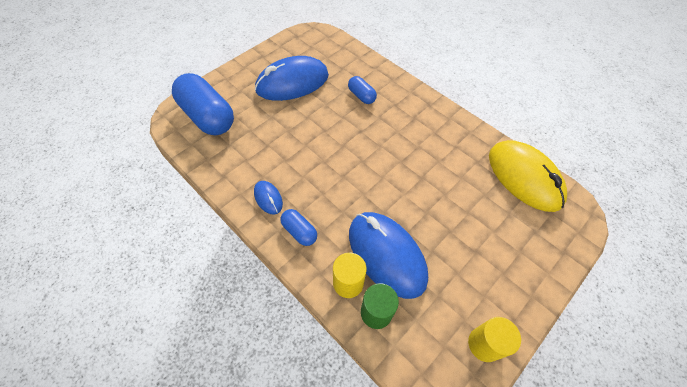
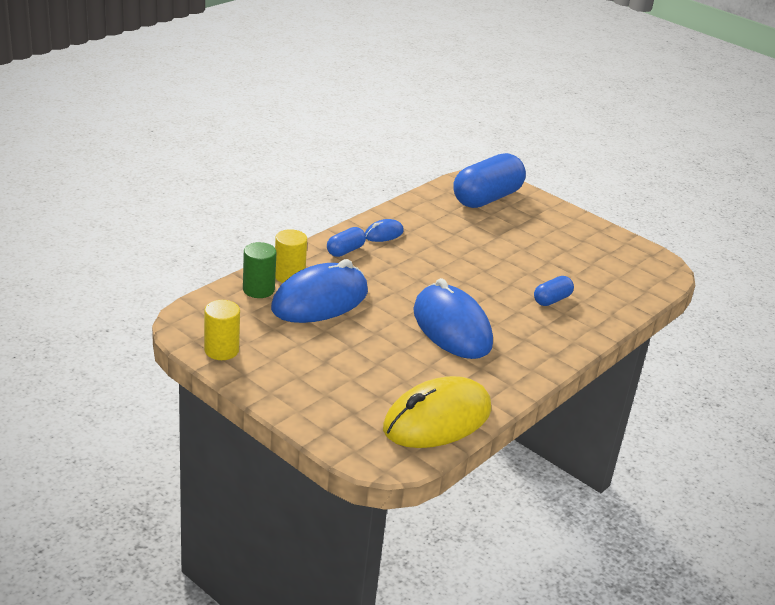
camera: 85 degrees right, 25 degrees down
(292, 83) = (558, 250): blue mouse -> blue mouse (452, 327)

